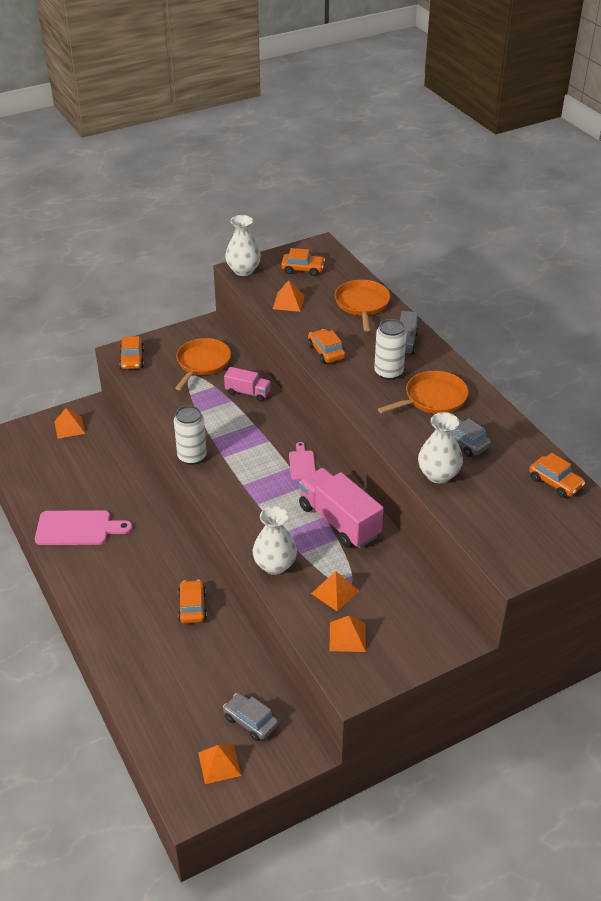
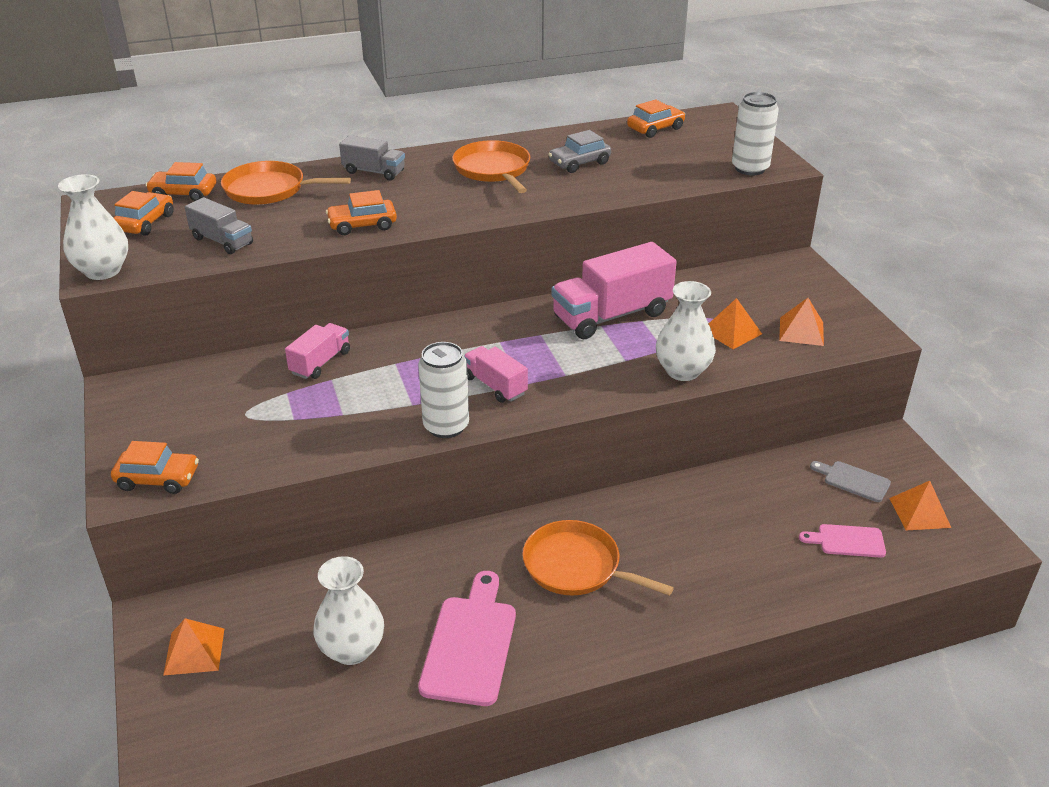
camera: 80 degrees left, 5 degrees down
(192, 607) = (662, 518): orange car -> orange car (183, 193)
(202, 363) = (219, 400): orange pan -> orange pan (576, 566)
(238, 472) = (495, 386): none -> pink truck
(250, 721) = (853, 480): grey car -> grey cutting board
(288, 302) = (222, 241): orange pyramid -> grey truck
(302, 463) = (495, 331): pink cutting board -> pink cutting board (847, 541)
(388, 372) = (429, 189): white can -> white can (750, 168)
(438, 475) = (631, 183): white vase -> white vase (352, 649)

